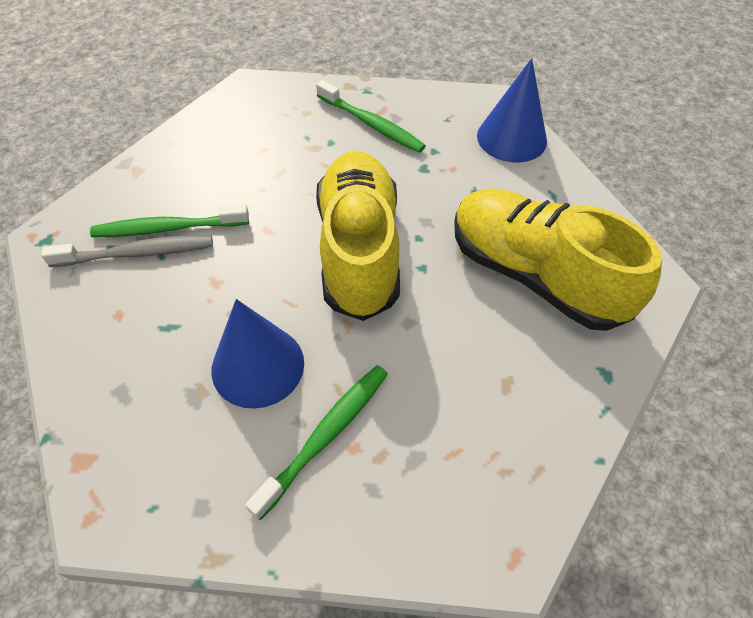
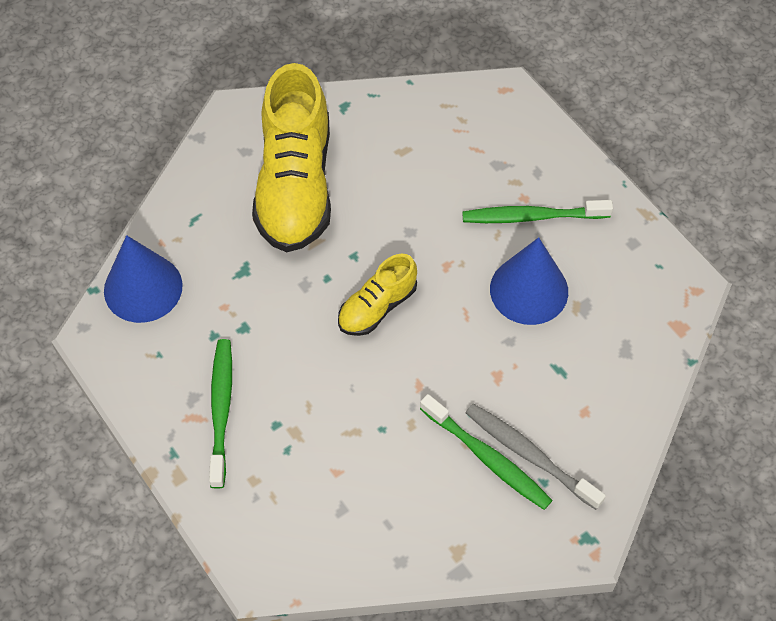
camera: 130 degrees left, 5 degrees up
(359, 250) = (377, 307): yellow shoe -> yellow shoe, size x0.51

